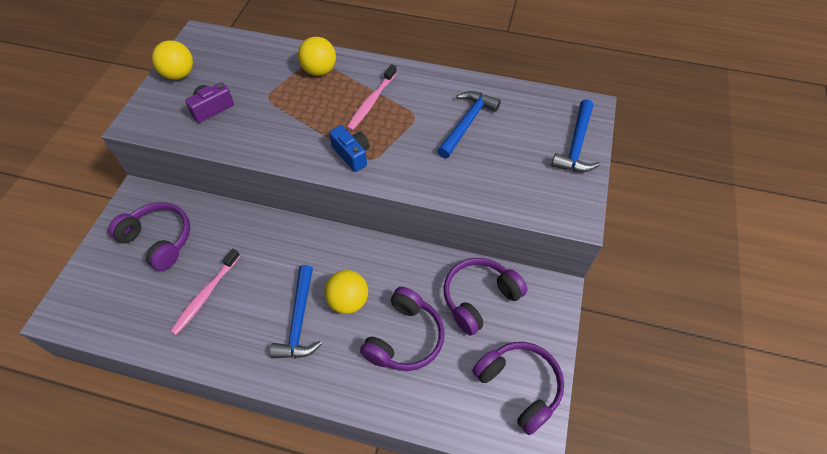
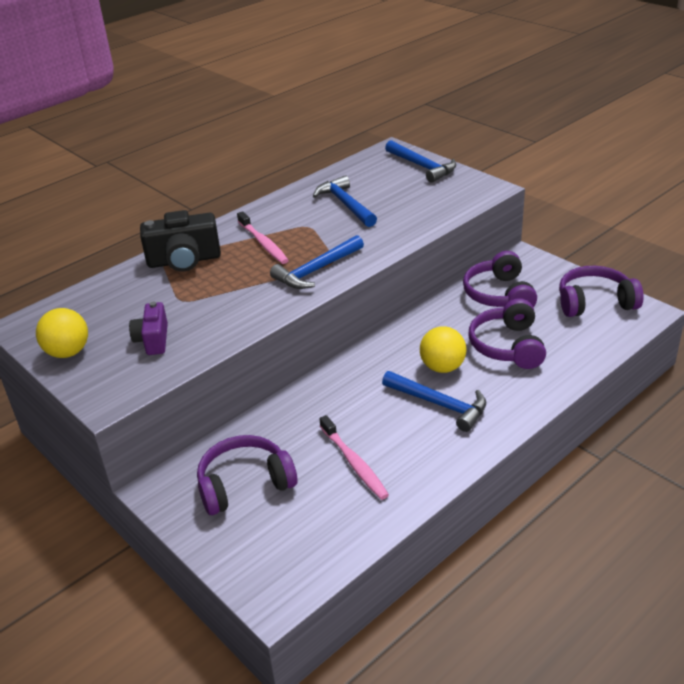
camera: 55 degrees left, 20 degrees down
(319, 70) = (184, 260): yellow ball -> black camera
(352, 154) = (316, 270): blue camera -> blue hammer
(405, 338) = (507, 346): purple headphones -> purple headphones turned 150 degrees counterclockwise

